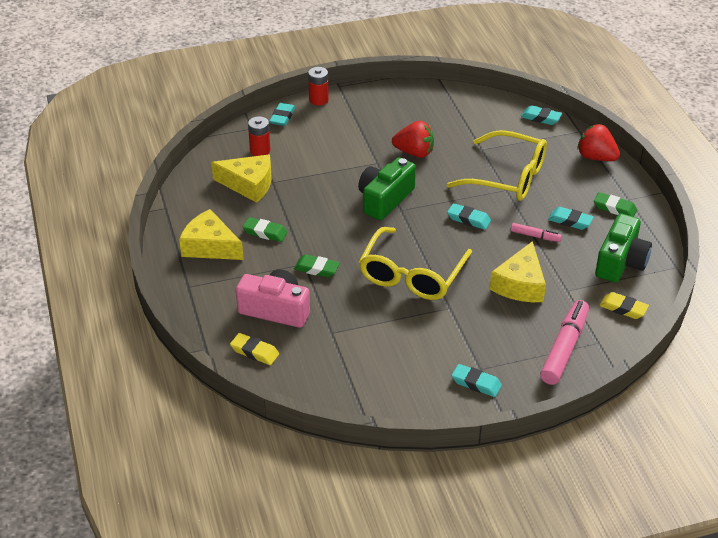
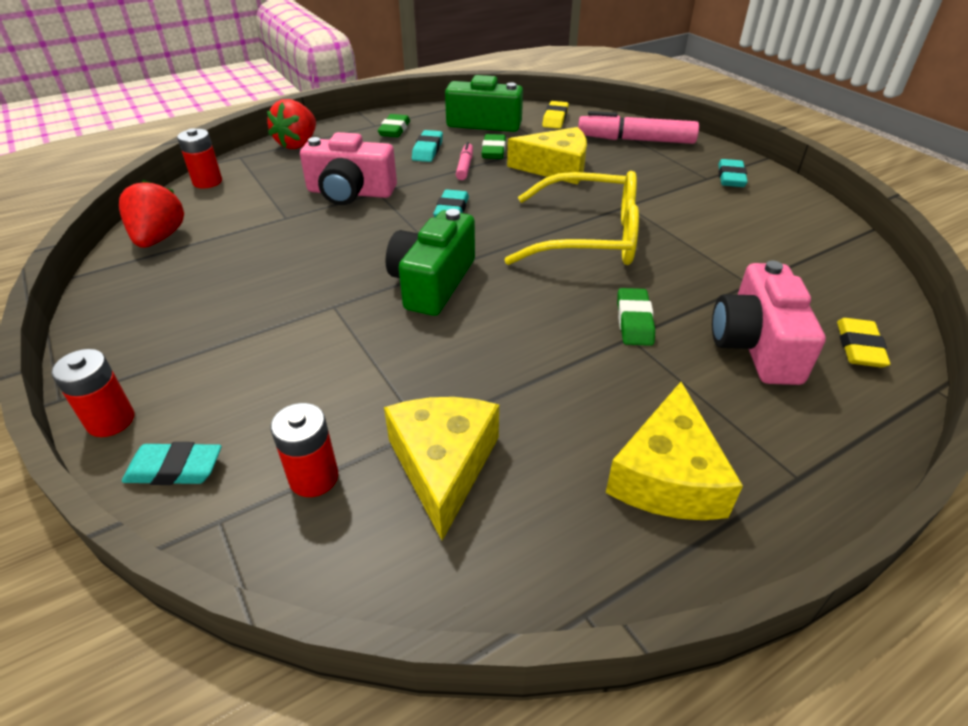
camera: 105 degrees left, 0 degrees up
(265, 232) = (581, 402): green eraser -> green eraser (493, 151)
(385, 199) = (432, 282): green camera -> green camera turned 90 degrees clockwise
(414, 153) = (301, 272): red strawberry -> red strawberry (159, 238)
(508, 177) = (350, 192): yellow glasses -> pink camera
(541, 118) = (207, 182): turquoise eraser -> red battery

